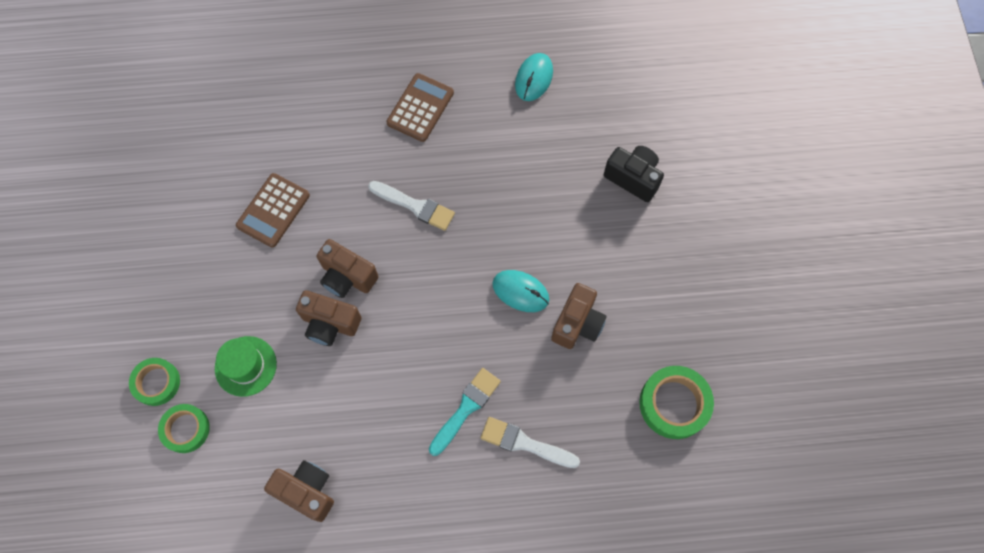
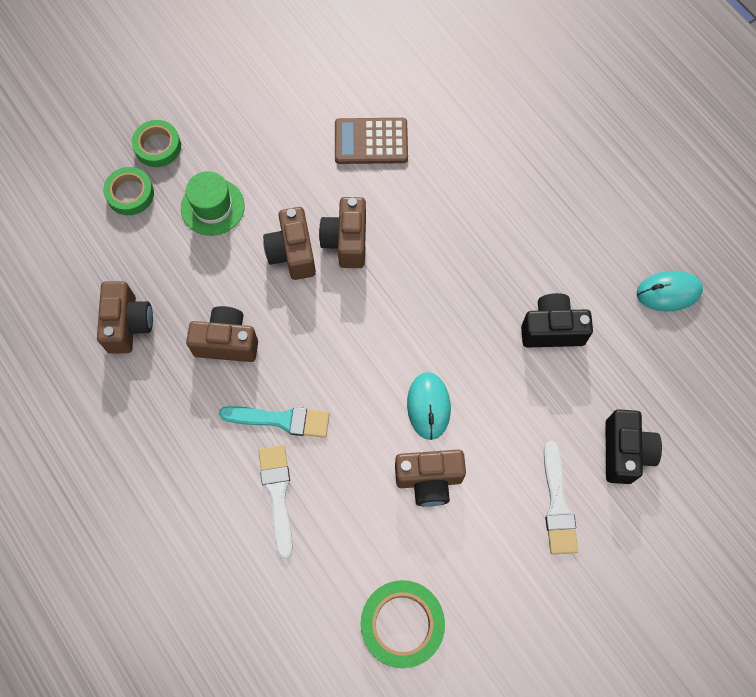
camera: 60 degrees right, 0 degrees up
(374, 417) = (227, 342): none -> brown camera
(415, 206) = (454, 259): white brush -> white brush (557, 504)
(420, 108) = (560, 205): brown calculator -> none
(514, 171) = (552, 329): none -> black camera

